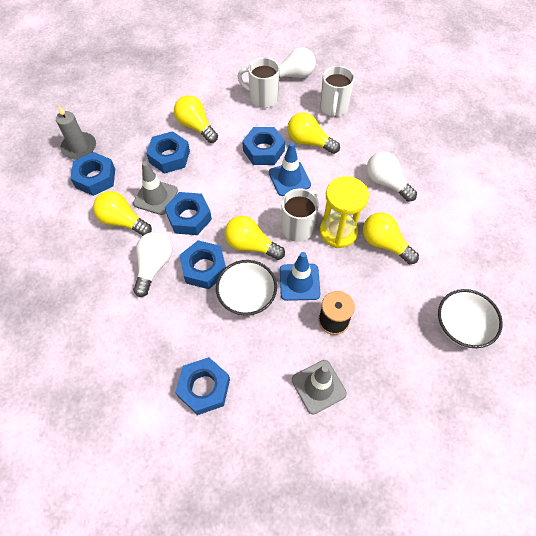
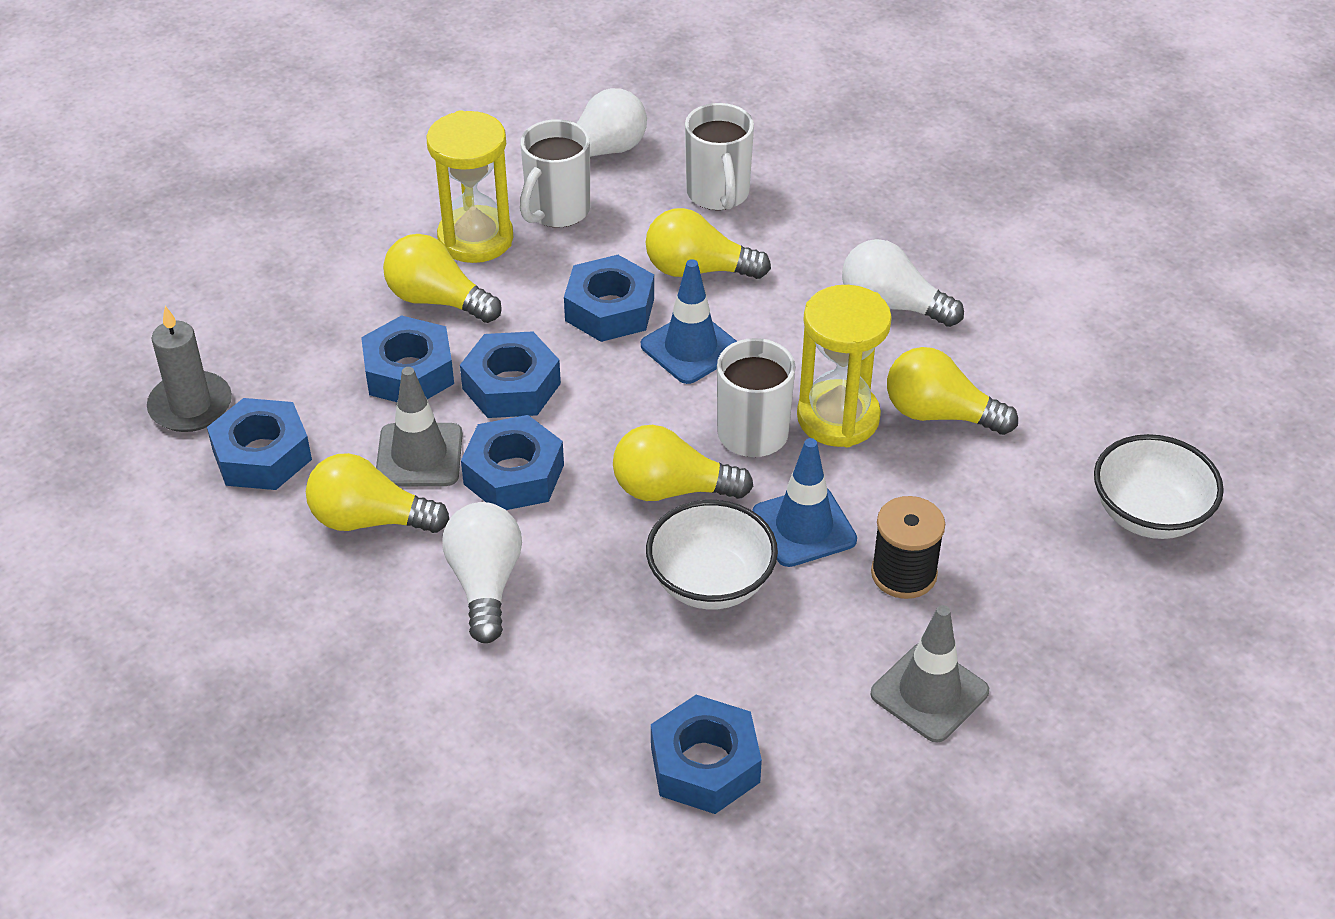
camera: 20 degrees left, 15 degrees down
(204, 268) = (594, 557): blue nut -> blue nut (511, 386)
(224, 102) = (475, 239): none -> yellow hourglass
(262, 98) = (556, 211): white mug -> white mug turned 60 degrees counterclockwise

